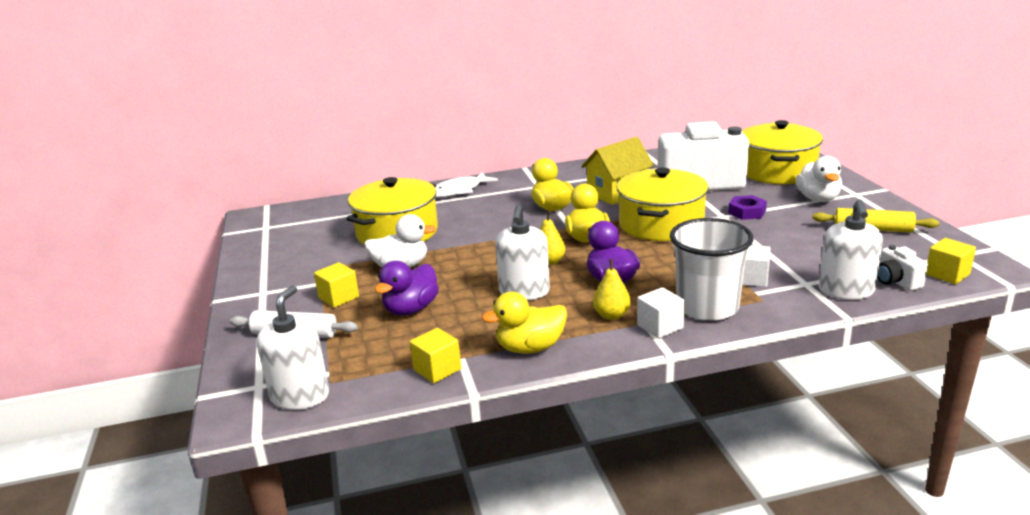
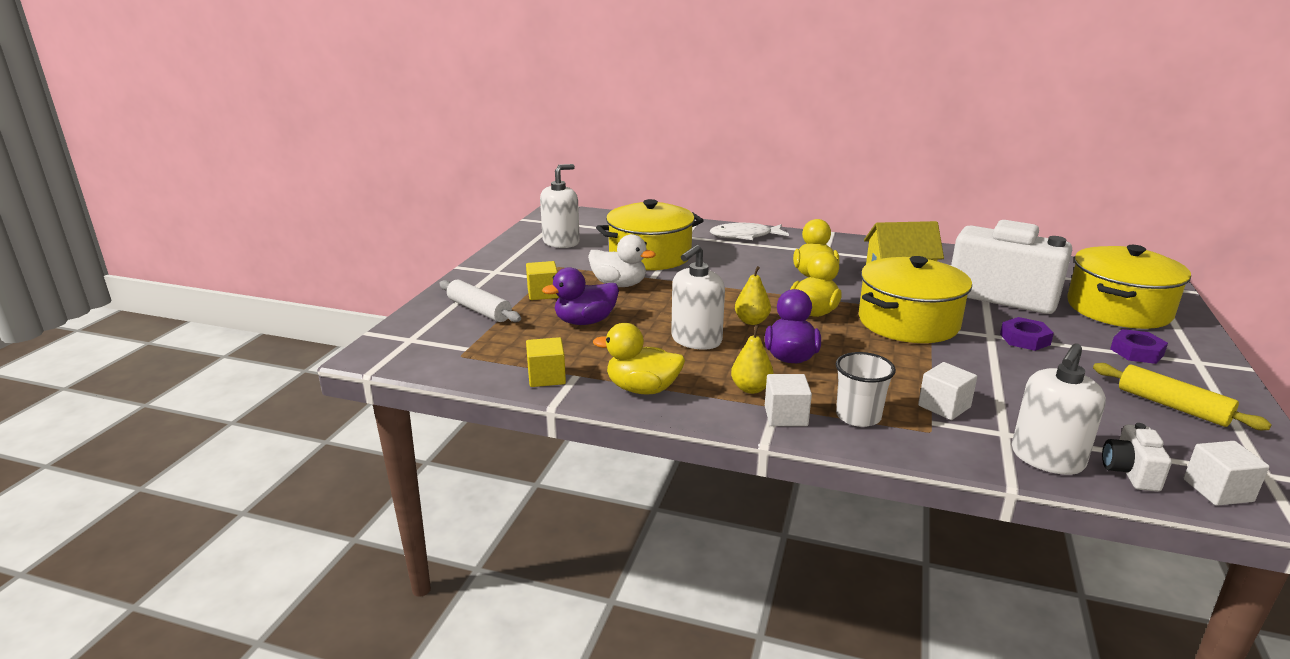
camera: 30 degrees right, 0 degrees up
(300, 396) = (427, 358): white soap dispenser -> white soap dispenser (561, 242)
(707, 307) = (858, 416): white cup -> white cup, size x0.61
(818, 199) = (1136, 352): white duck -> purple nut
(947, 274) = (1218, 490): yellow cube -> white cube

